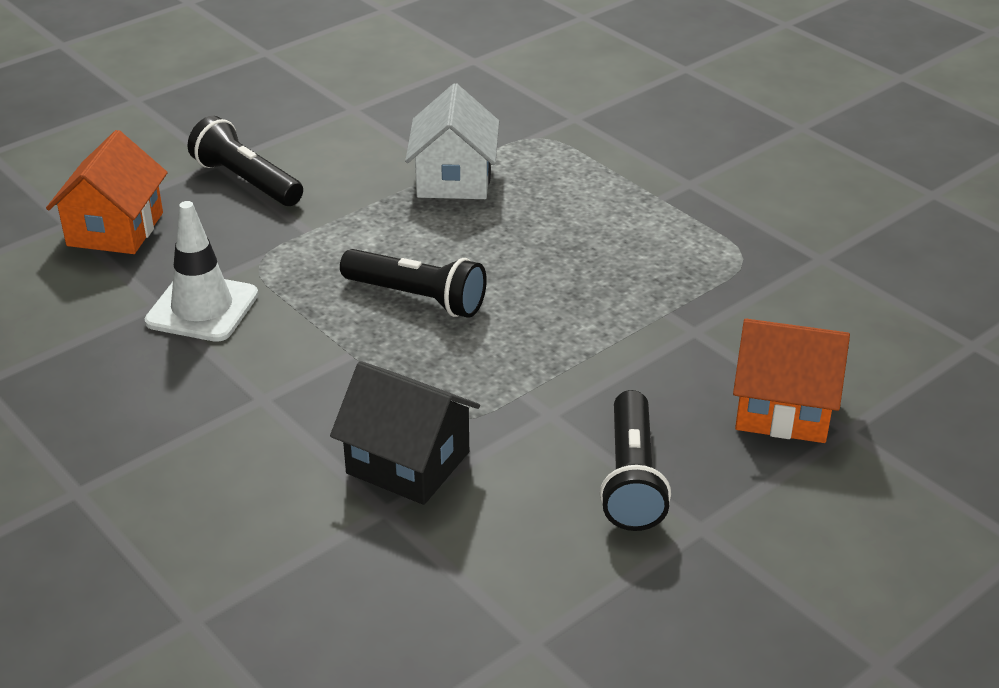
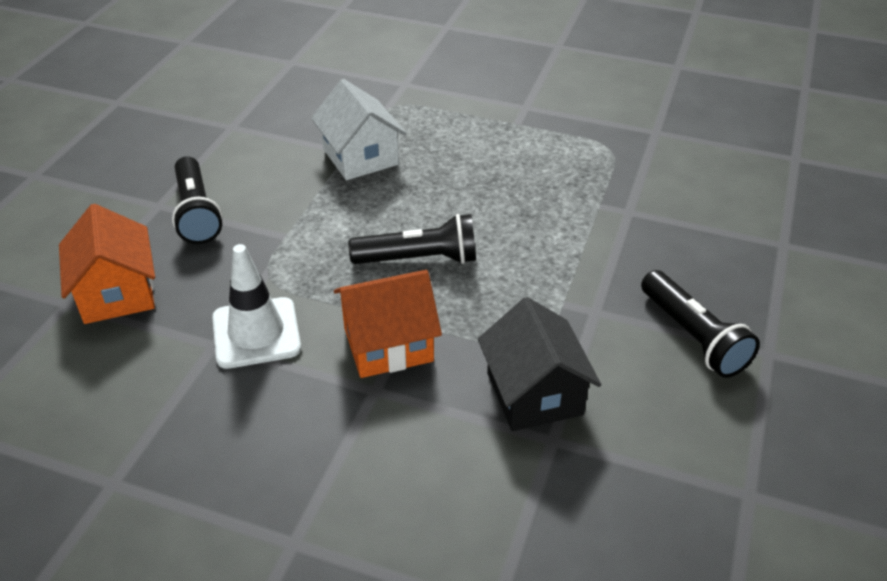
camera: 30 degrees left, 5 degrees up
(246, 181) = (197, 213): black flashlight -> black flashlight turned 120 degrees counterclockwise
(408, 462) = (534, 393): black house -> black house turned 75 degrees clockwise
(783, 409) = (735, 246): orange house -> orange house (388, 344)

